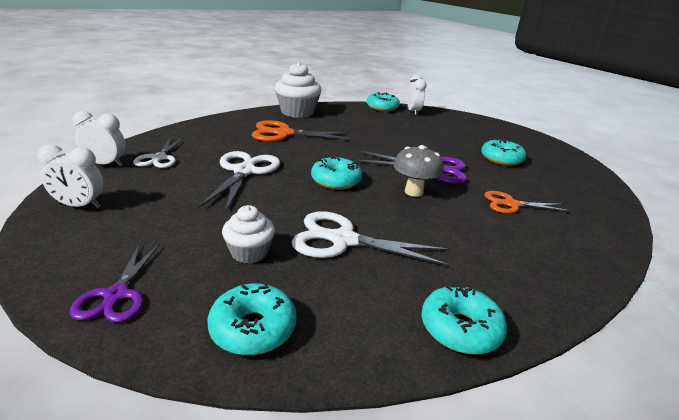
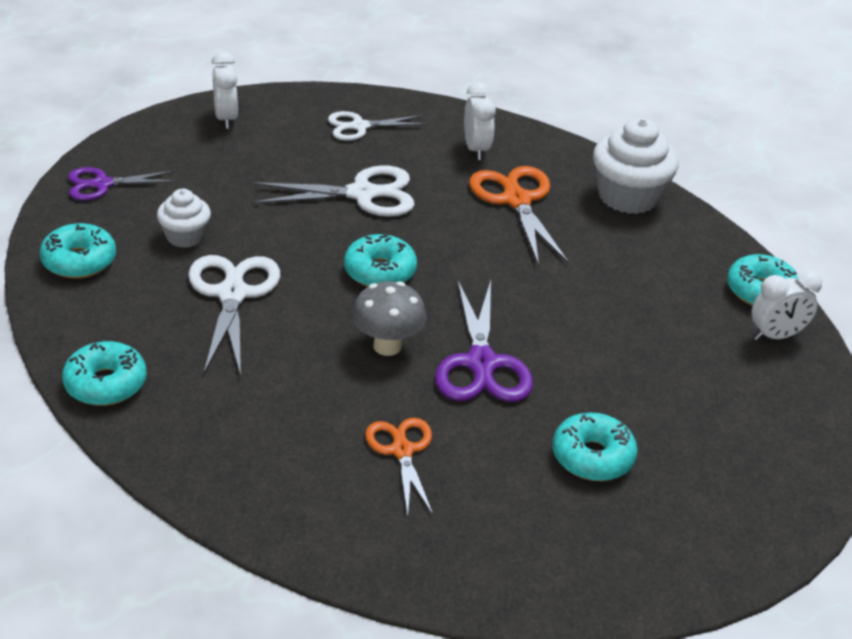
camera: 75 degrees right, 10 degrees up
(105, 164) = (321, 100): white clock -> white clock (476, 149)

